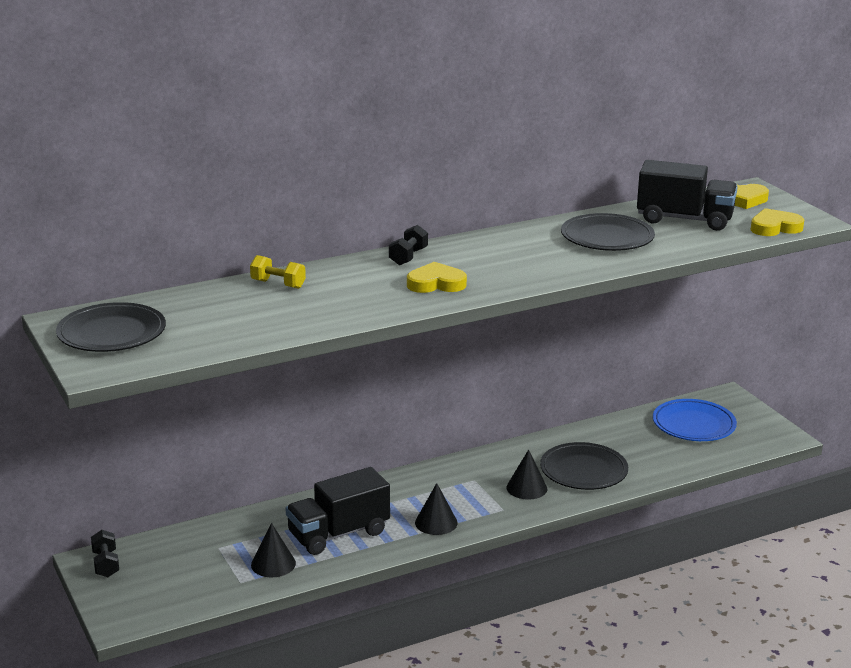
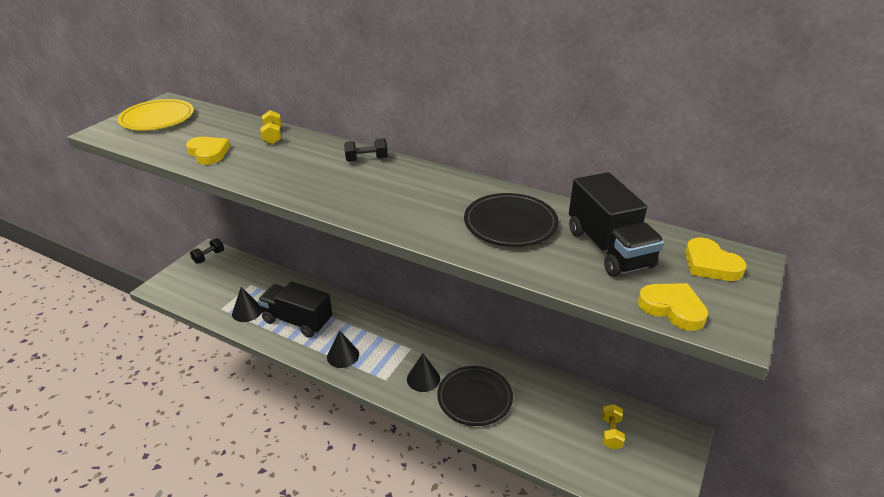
camera: 55 degrees right, 10 degrees up
(111, 333) = (157, 119): black plate -> yellow plate
(436, 283) = (329, 185): yellow heart -> yellow heart (208, 153)
(693, 424) = (611, 433): blue plate -> yellow dumbbell

